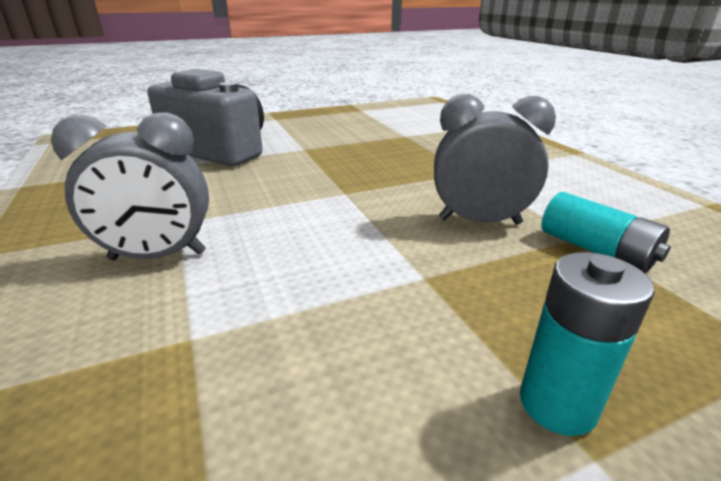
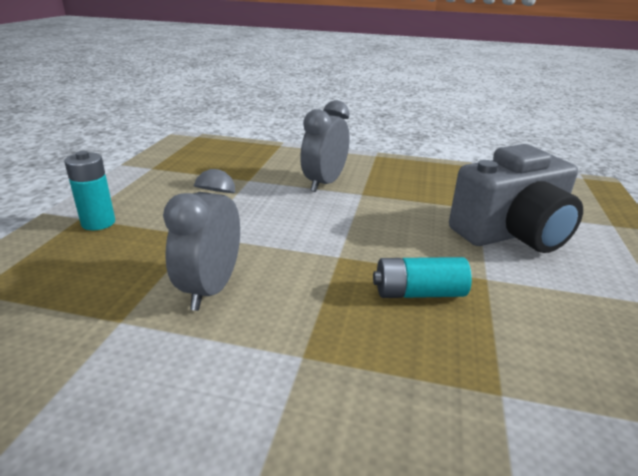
camera: 125 degrees right, 0 degrees up
(479, 221) = (211, 289): grey clock -> grey clock turned 150 degrees clockwise
(595, 250) = (102, 313): turquoise battery -> turquoise battery (418, 293)

